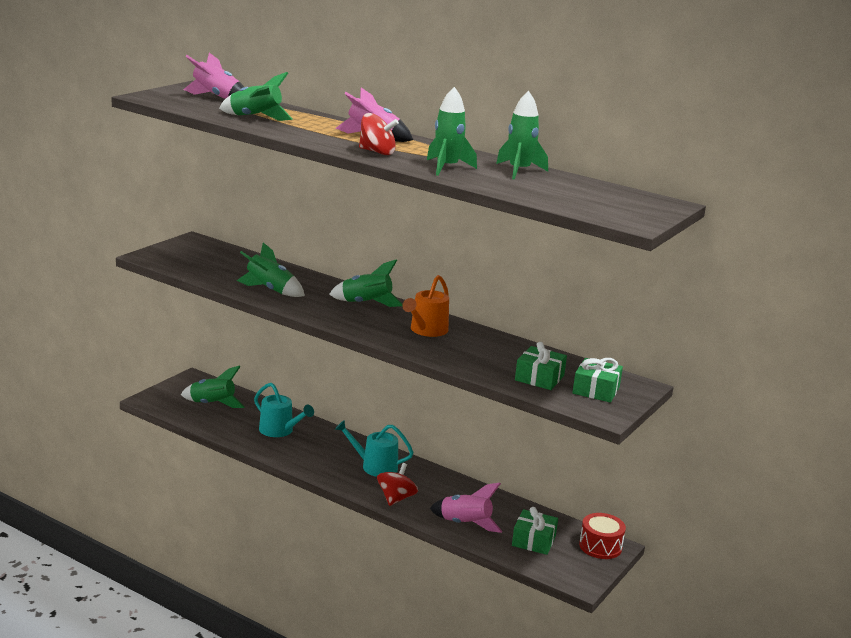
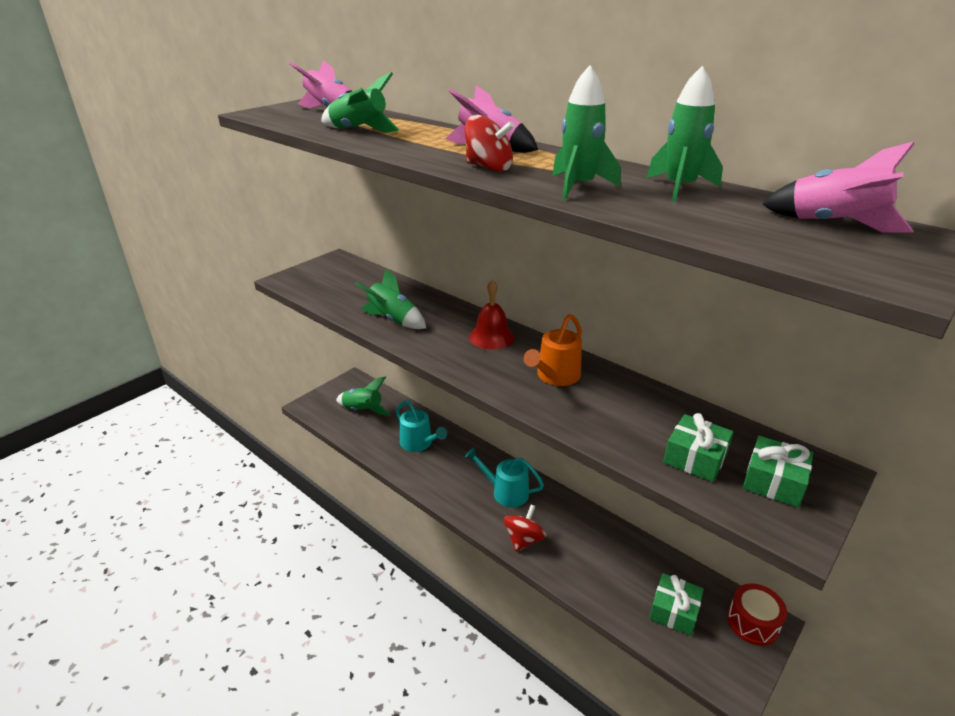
camera: 10 degrees right, 10 degrees up
(366, 304) = (491, 337): green rocket -> red bell
(465, 524) = (596, 581): pink rocket -> pink rocket (833, 224)

